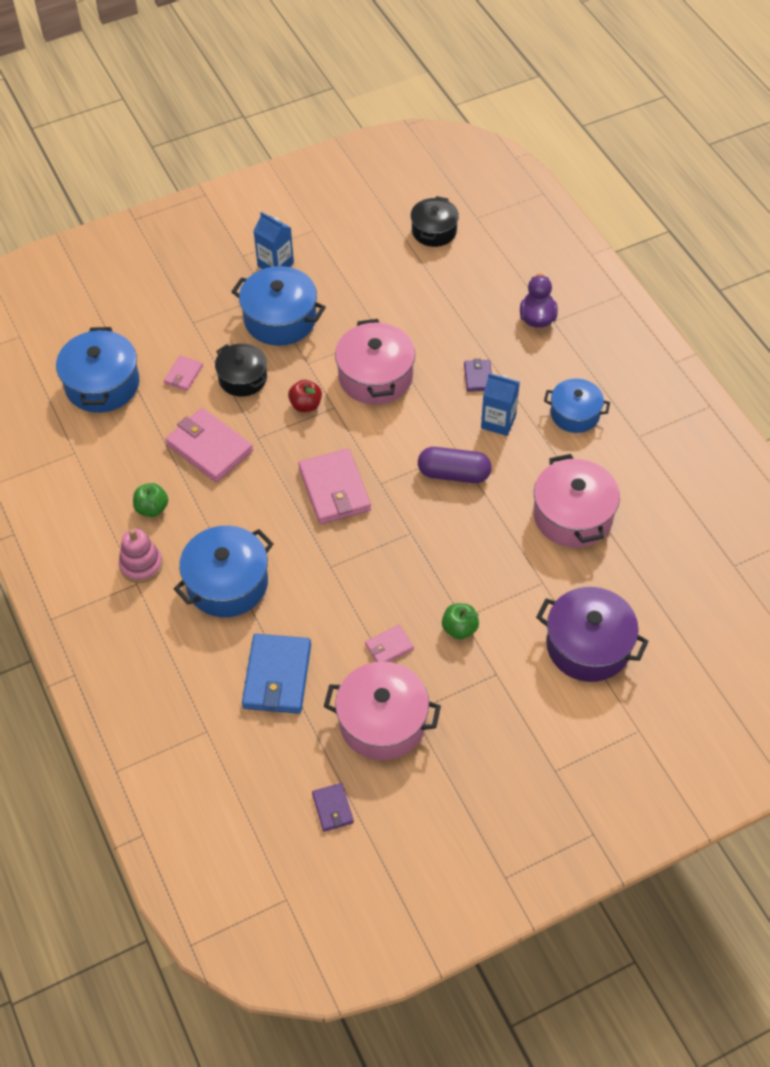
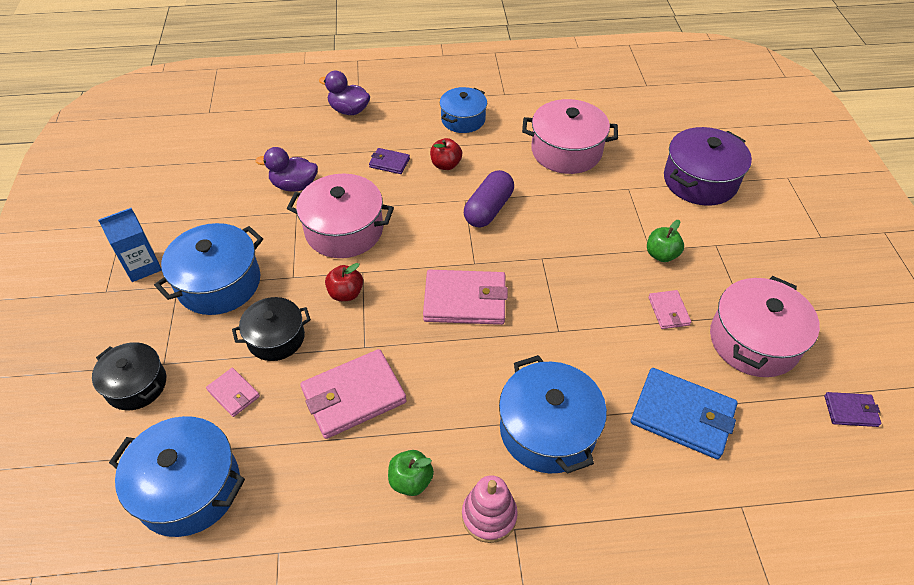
camera: 70 degrees left, 5 degrees down
(412, 320) = (294, 185): none -> purple duck
(434, 231) = (201, 141): black pot -> black pot (136, 385)
(498, 421) = (446, 165): blue carton -> red apple

